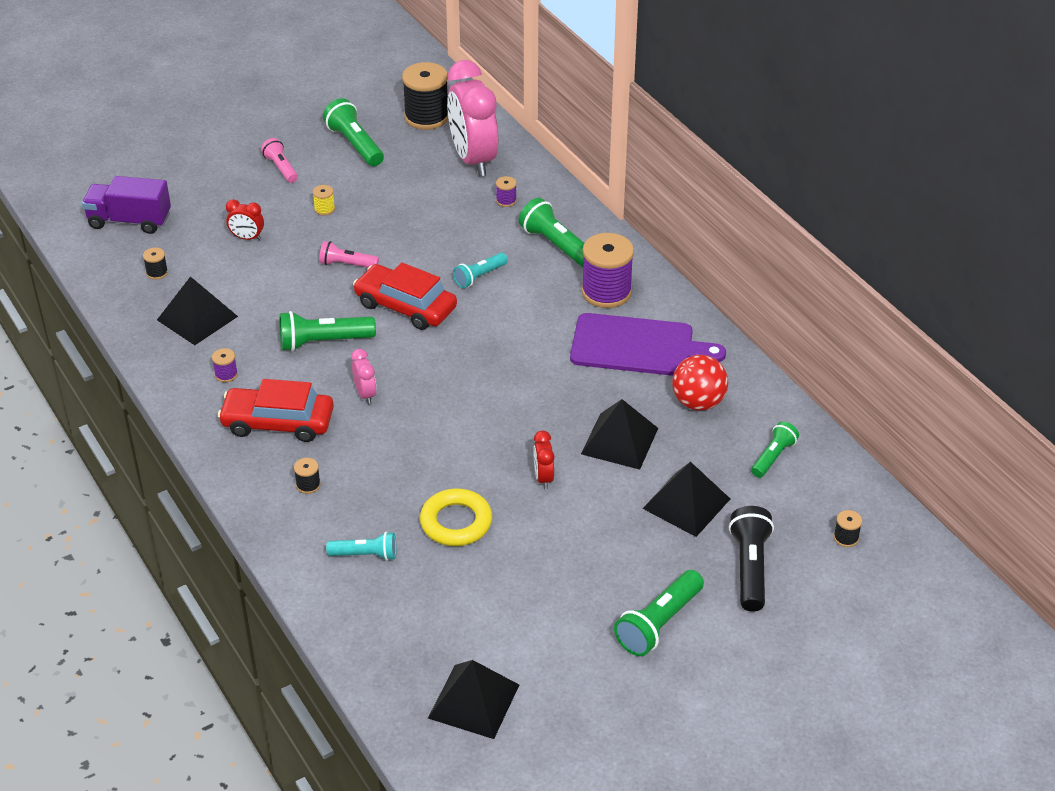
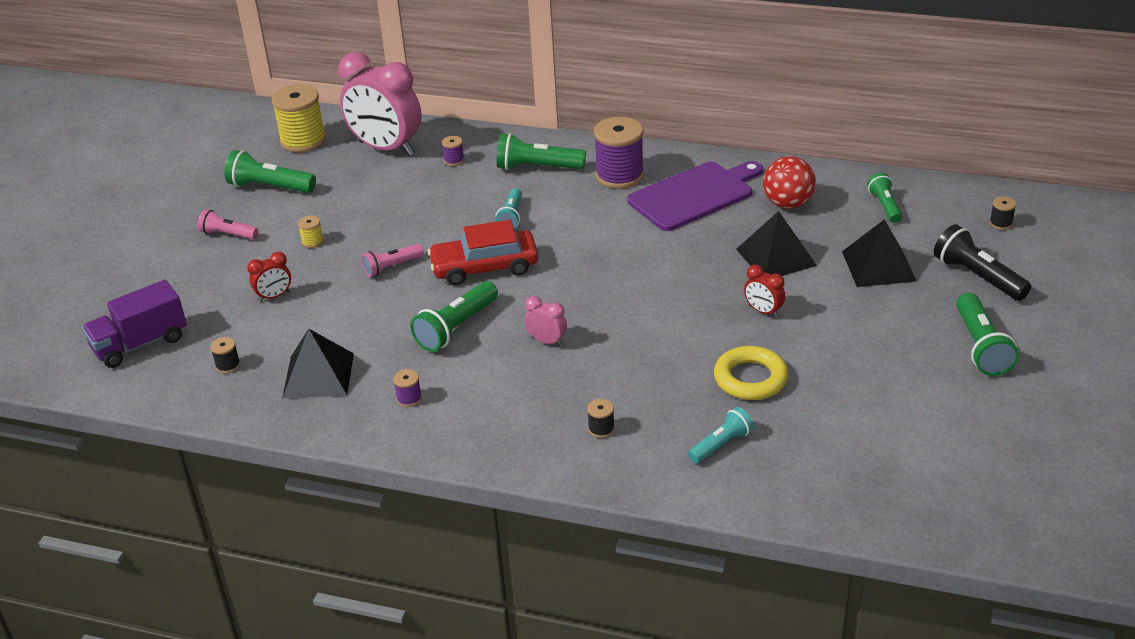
camera: 40 degrees left, 5 degrees down
(278, 422) = (507, 403): red car -> none
(426, 117) = (303, 141): black spool -> yellow spool
(473, 701) = (950, 481): black pyramid -> none

